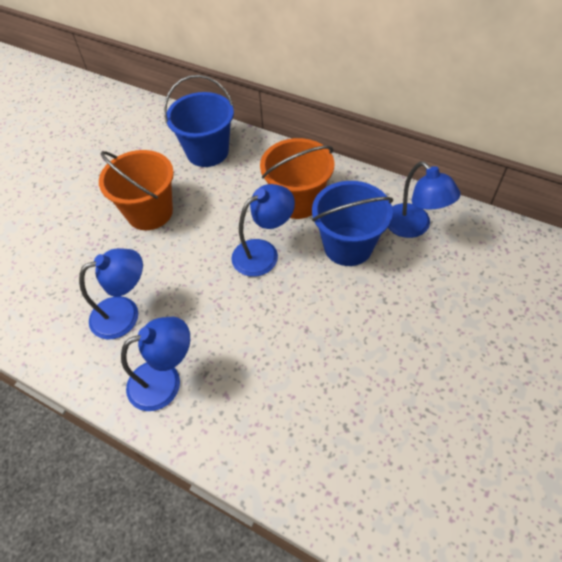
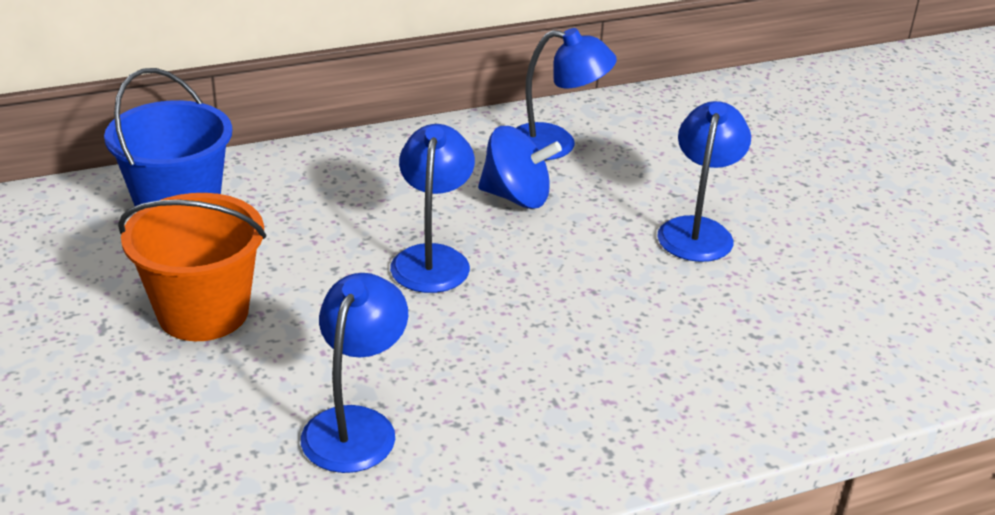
camera: 55 degrees left, 20 degrees down
(165, 380) = (521, 441): blue lamp -> blue lamp (697, 230)
(297, 201) = (391, 191): orange bucket -> none
(348, 246) = (516, 197): blue bucket -> blue spinning top

